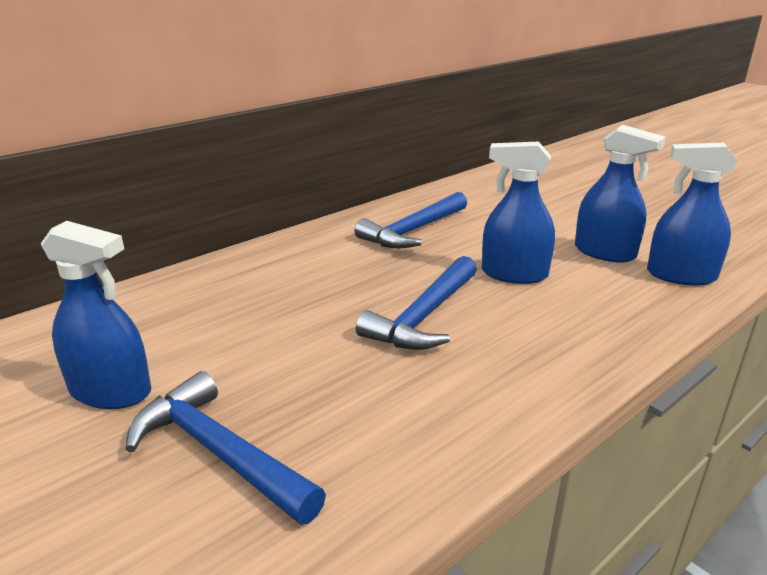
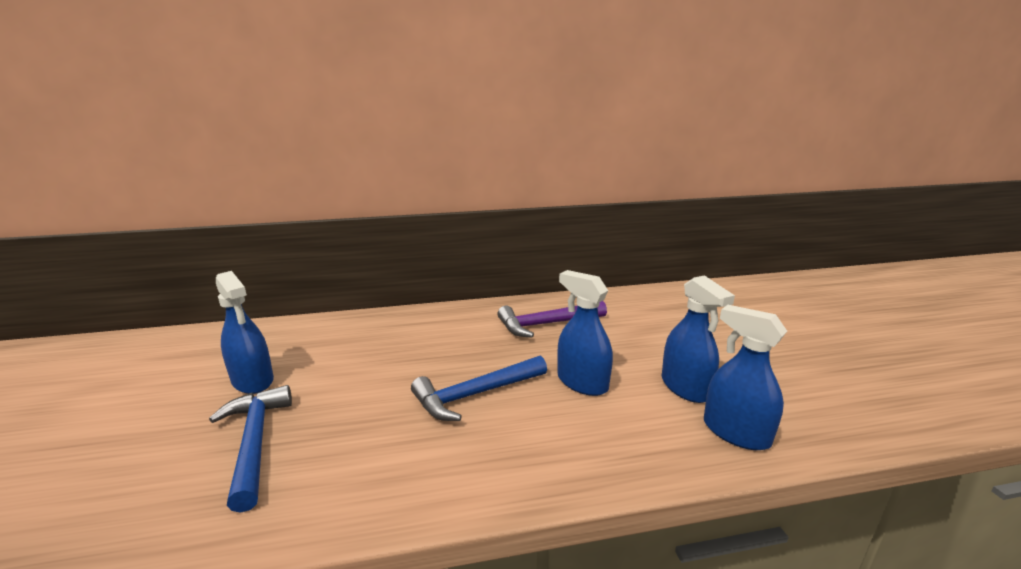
camera: 30 degrees right, 5 degrees down
(413, 231) = (546, 324): blue hammer -> purple hammer

